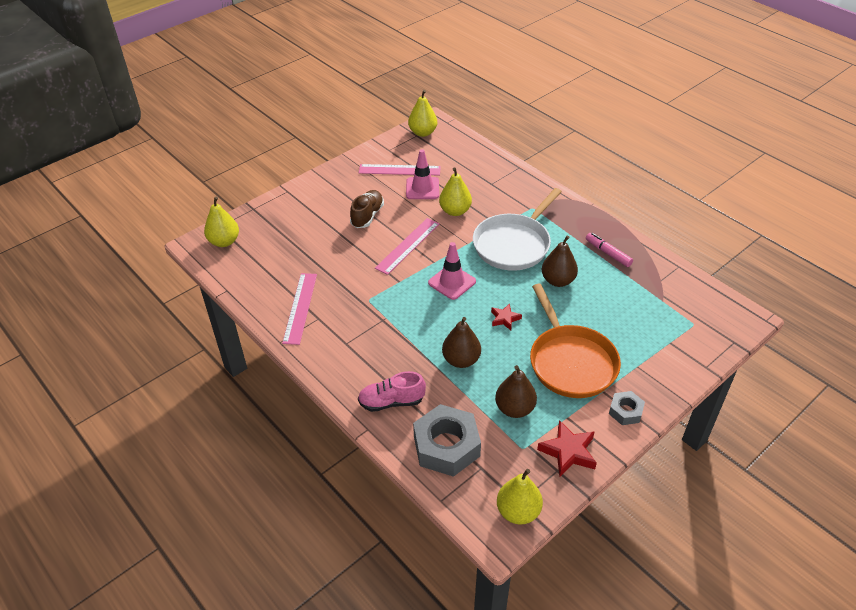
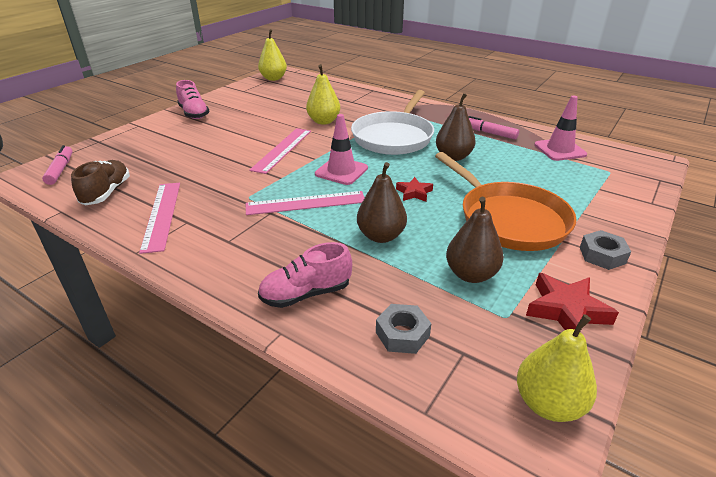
camera: 15 degrees left, 10 degrees down
(224, 241) = (61, 170): yellow pear -> pink marker
(337, 181) = (194, 113): none -> pink shoe
(367, 216) = (231, 133): brown shoe -> brown shoe (107, 193)
(399, 170) = (257, 101): pink ruler -> pink ruler (306, 203)
(422, 188) = (285, 110): pink traffic cone -> pink traffic cone (559, 150)
(446, 446) = (402, 334): grey nut -> grey nut, size x0.52

